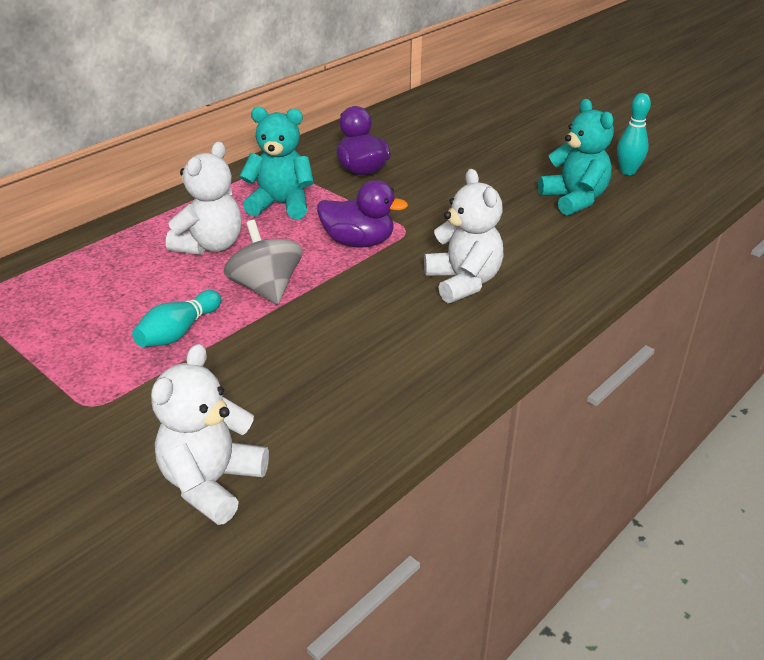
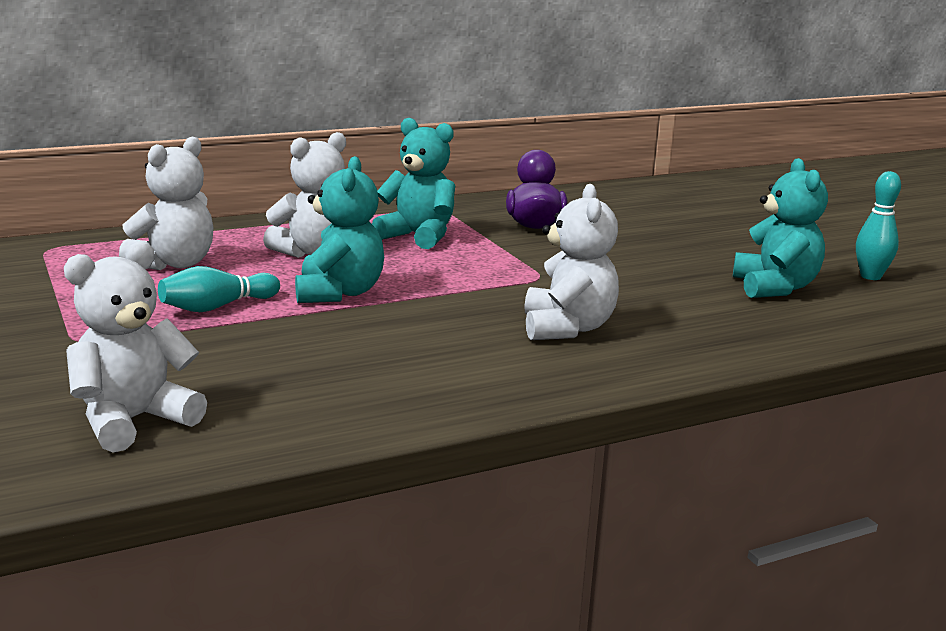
camera: 20 degrees right, 15 degrees down
(101, 289) = (174, 264): none -> white teddy bear
(266, 288) = (339, 293): grey spinning top -> turquoise teddy bear
(358, 242) = (475, 277): purple duck -> none

